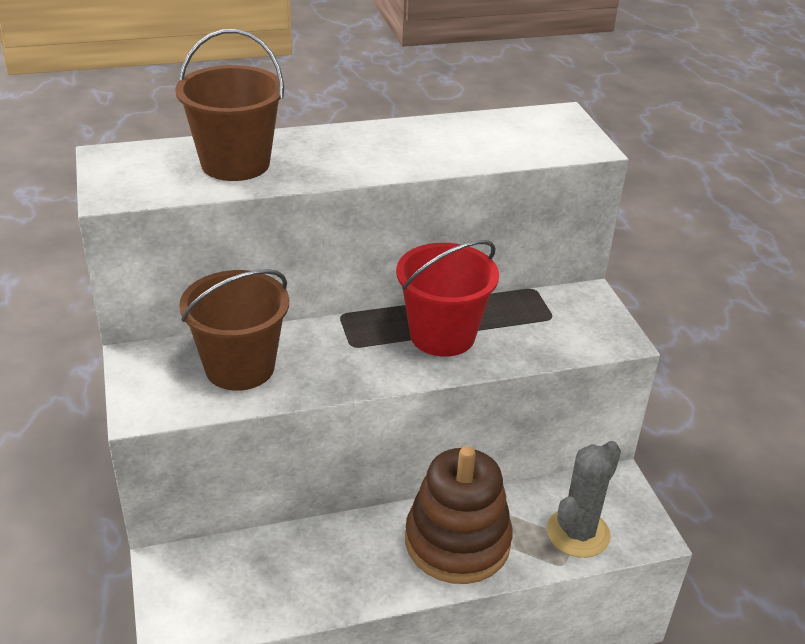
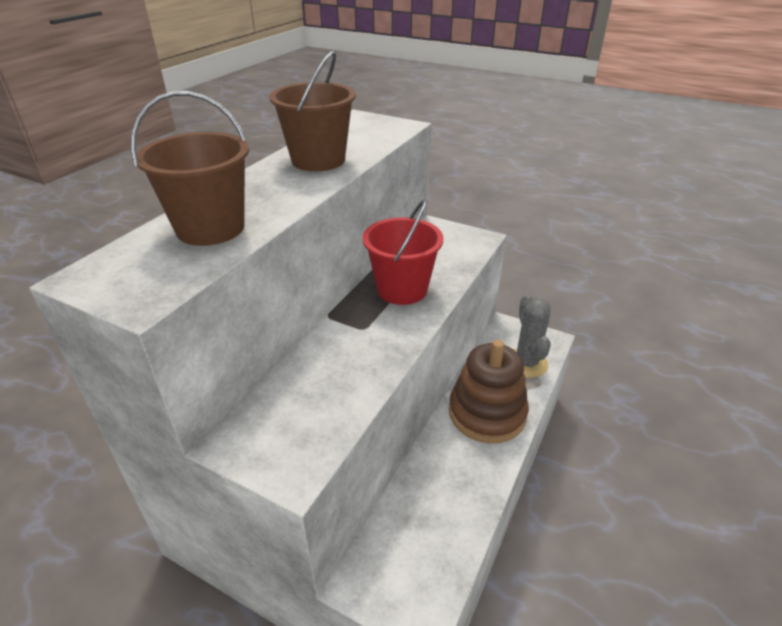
camera: 45 degrees left, 0 degrees up
(240, 367) = (317, 391): brown bucket -> brown bucket (318, 160)

